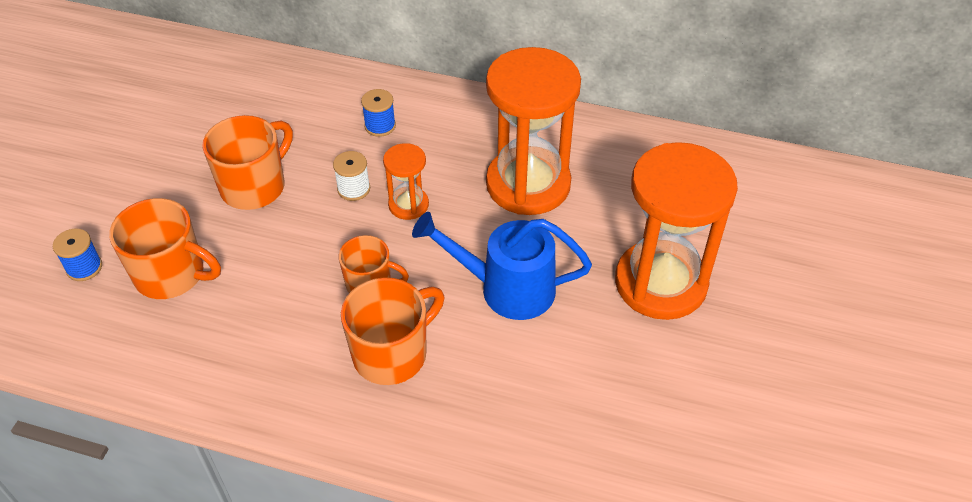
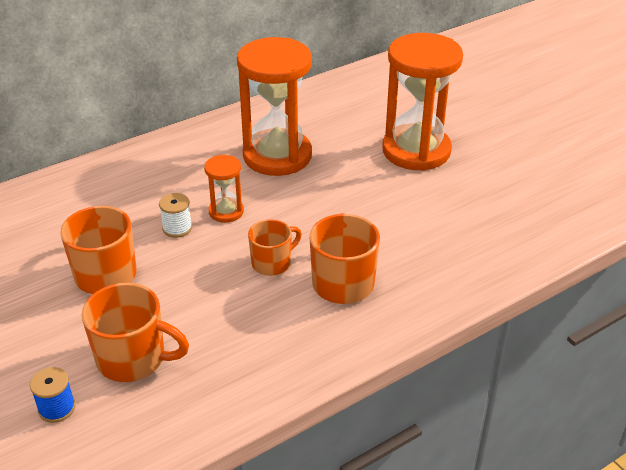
camera: 50 degrees left, 10 degrees down
(172, 274) = (133, 359): orange mug -> orange mug turned 45 degrees clockwise
(380, 126) = (136, 187): blue spool -> none
(505, 288) = (349, 208): blue watering can -> none

